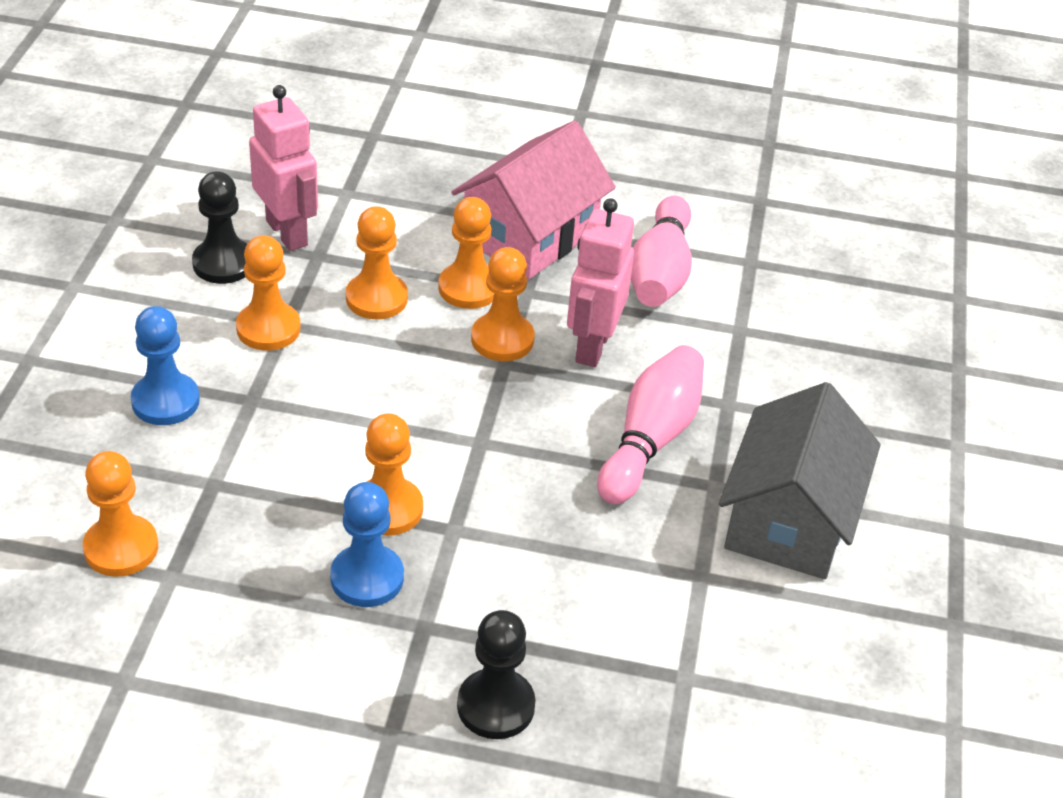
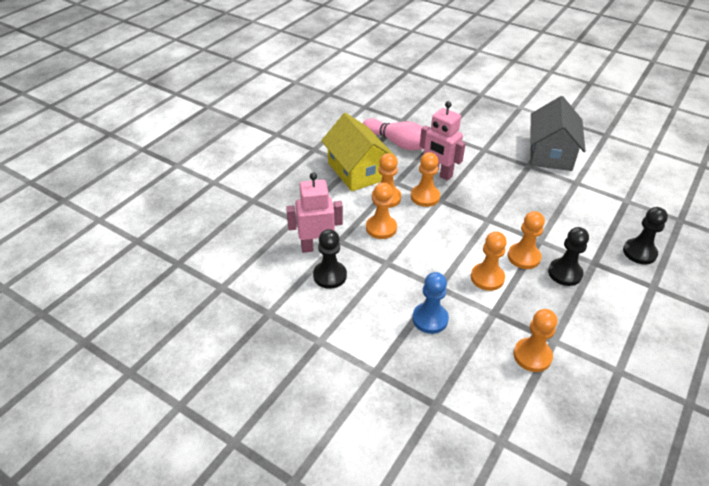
camera: 65 degrees left, 0 degrees up
(268, 328) = (388, 269): orange pawn -> orange pawn (487, 278)
(367, 578) = (565, 273): blue pawn -> black pawn
(530, 235) = (357, 171): pink house -> yellow house
(650, 440) = (499, 174): pink bowling pin -> none
(789, 519) = (550, 153): grey house -> grey house turned 60 degrees clockwise

